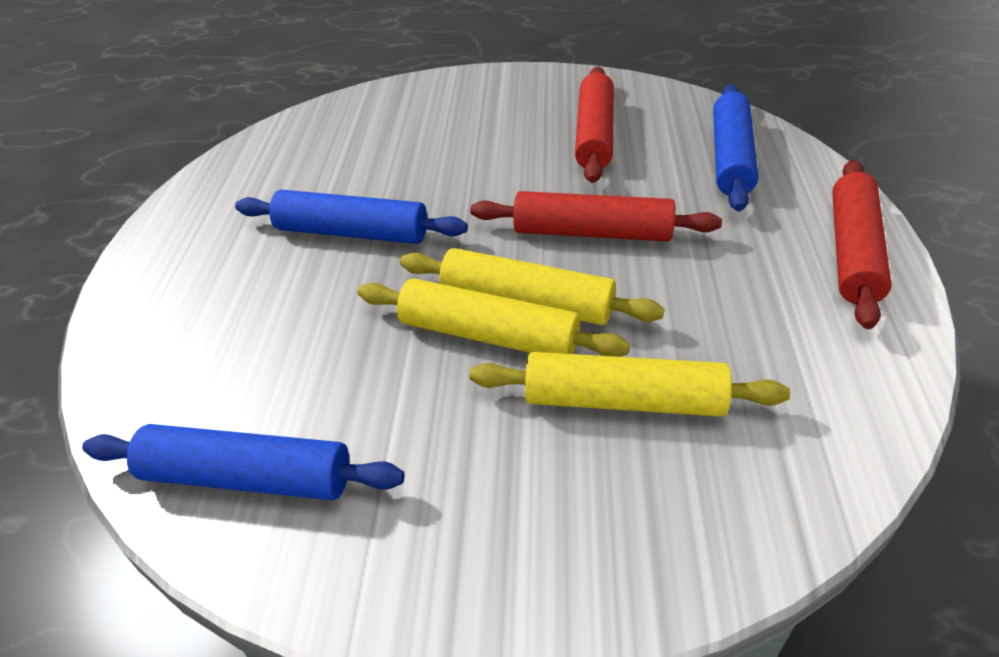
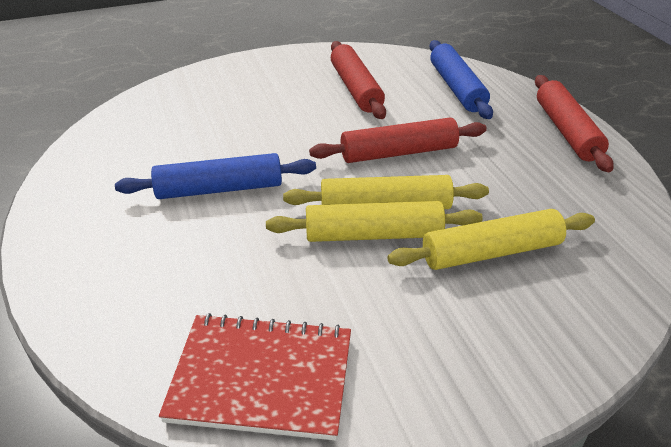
camera: 25 degrees left, 5 degrees down
(247, 477) = (261, 378): blue rolling pin -> red notebook

